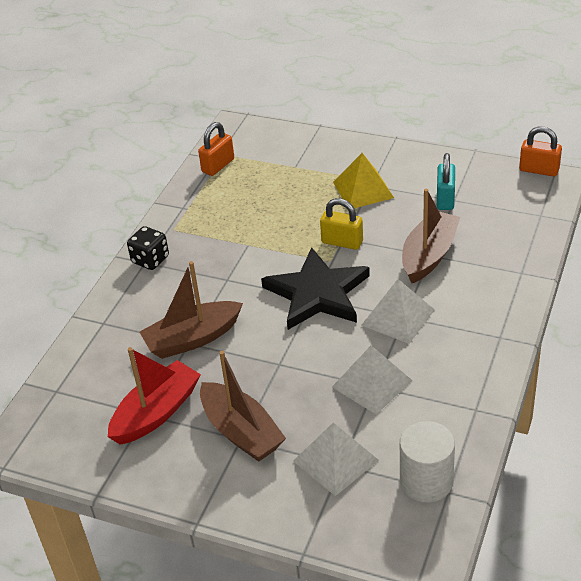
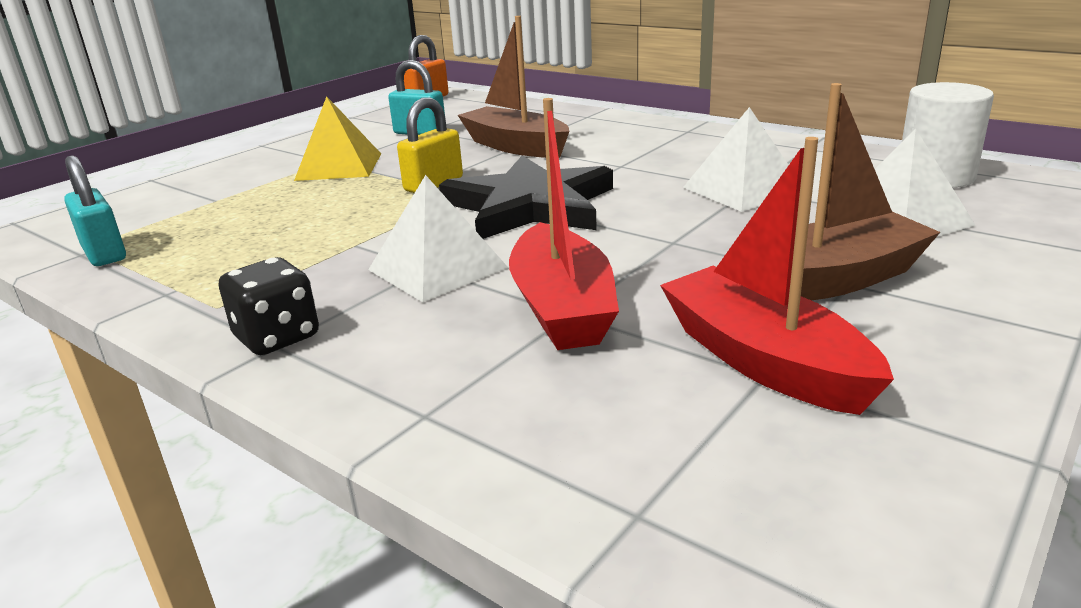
camera: 75 degrees left, 15 degrees down
(192, 339) = (562, 307): brown boat -> red boat
(218, 166) = (104, 253): orange padlock -> turquoise padlock
(398, 317) = (619, 168): white pyramid -> white pyramid (437, 268)

